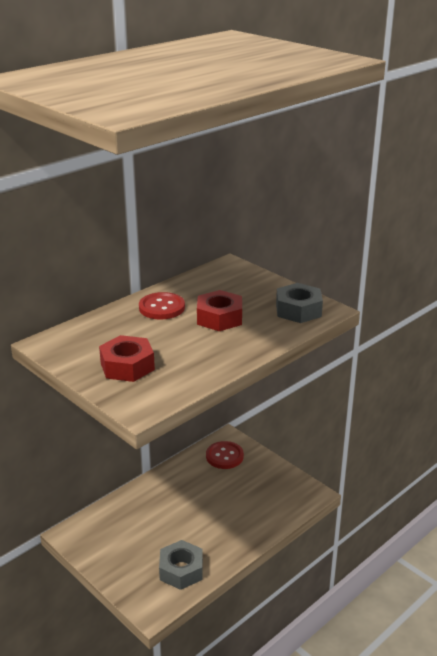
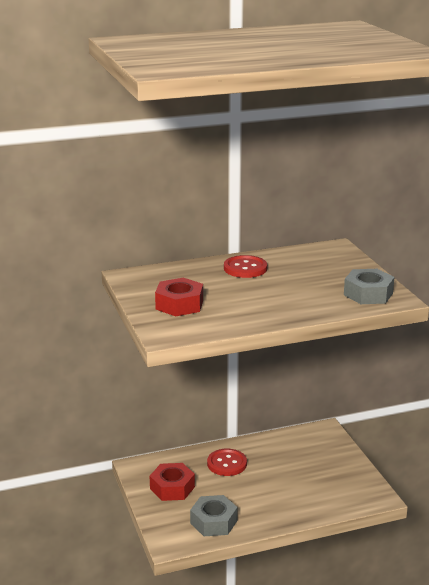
camera: 25 degrees right, 5 degrees down
(219, 318) = (289, 286): red nut -> red nut (172, 488)
(224, 456) = (312, 443): red button -> red button (227, 464)

